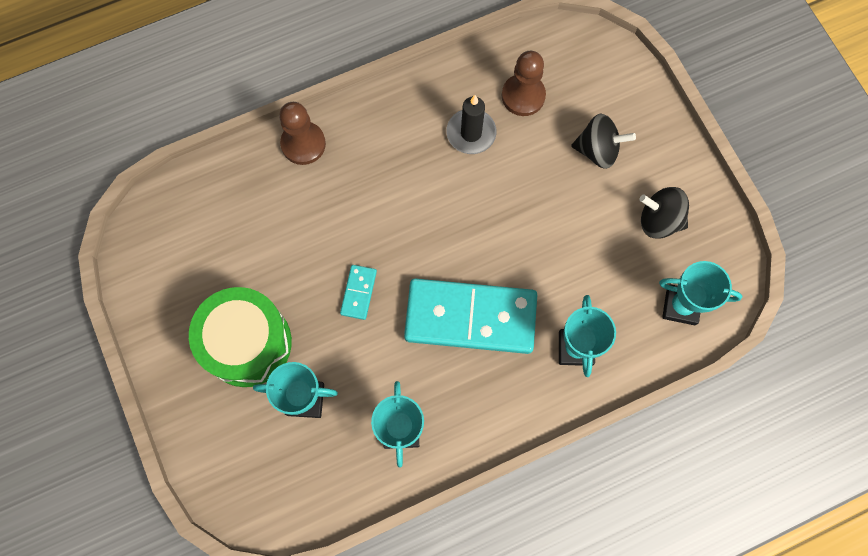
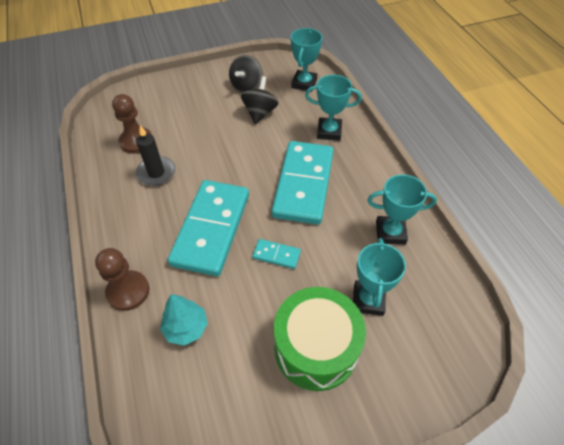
camera: 85 degrees left, 20 degrees down
(265, 210) = (186, 328): none -> turquoise tree
(390, 214) = (211, 229): none -> turquoise domino
(598, 150) = (191, 108): black spinning top -> black spinning top (260, 113)

